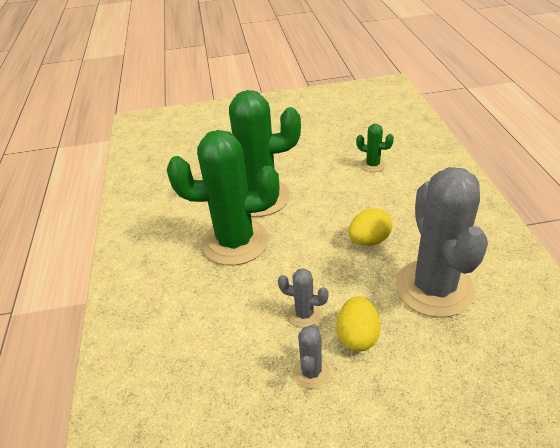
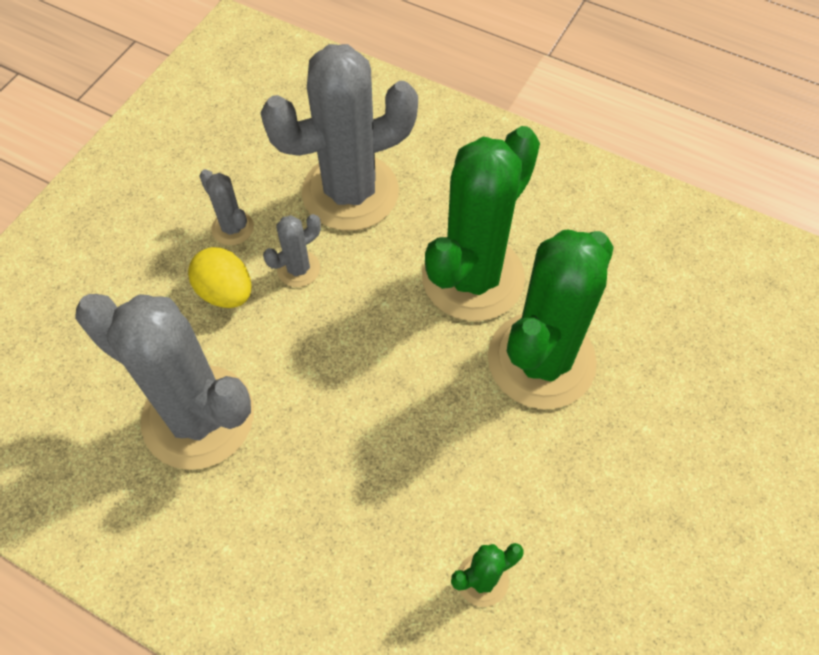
camera: 125 degrees right, 20 degrees up
(223, 330) = (350, 192): none -> grey cactus
(369, 240) = (332, 419): yellow egg -> none

